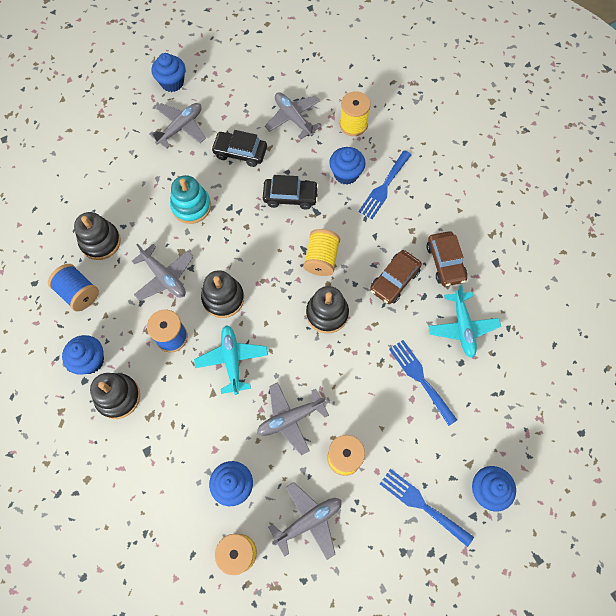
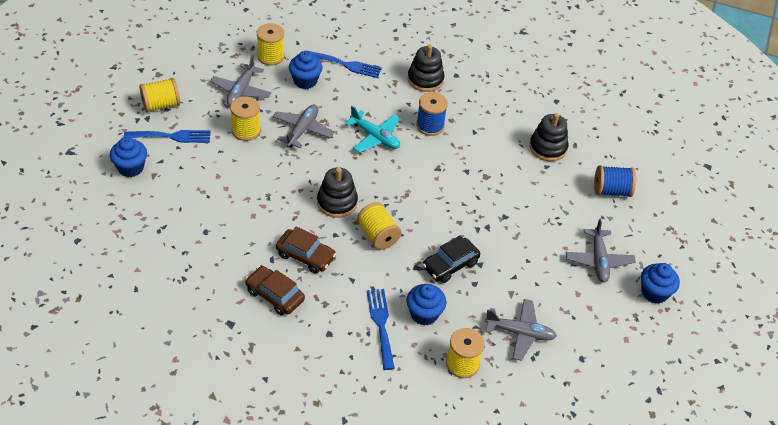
camera: 135 degrees right, 20 degrees down
(79, 293) = (521, 112): blue spool -> blue spool (611, 191)
(90, 360) = (465, 85): blue cupcake -> none
(164, 277) = (477, 154): grey plane -> none
(191, 206) = (516, 209): turquoise stacking toy -> none
(223, 298) = (422, 167): black stacking toy -> none
(240, 152) = (528, 273): black car -> none
(394, 280) = (305, 256): brown car -> brown car turned 120 degrees clockwise
(405, 563) = (161, 105): none -> yellow spool
(420, 378) = (229, 203): blue fork -> blue fork (346, 65)
(462, 327) = (222, 256): turquoise plane -> none

